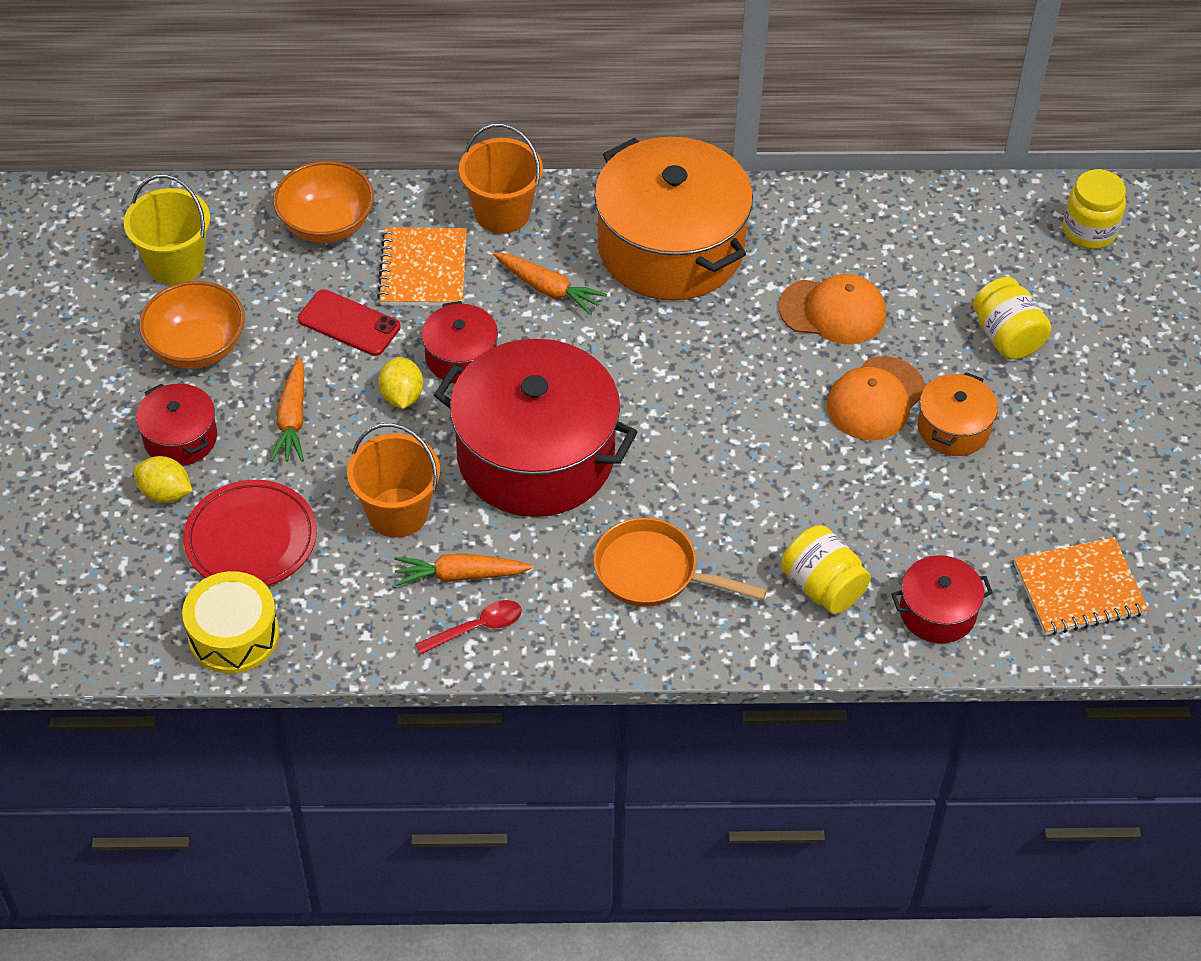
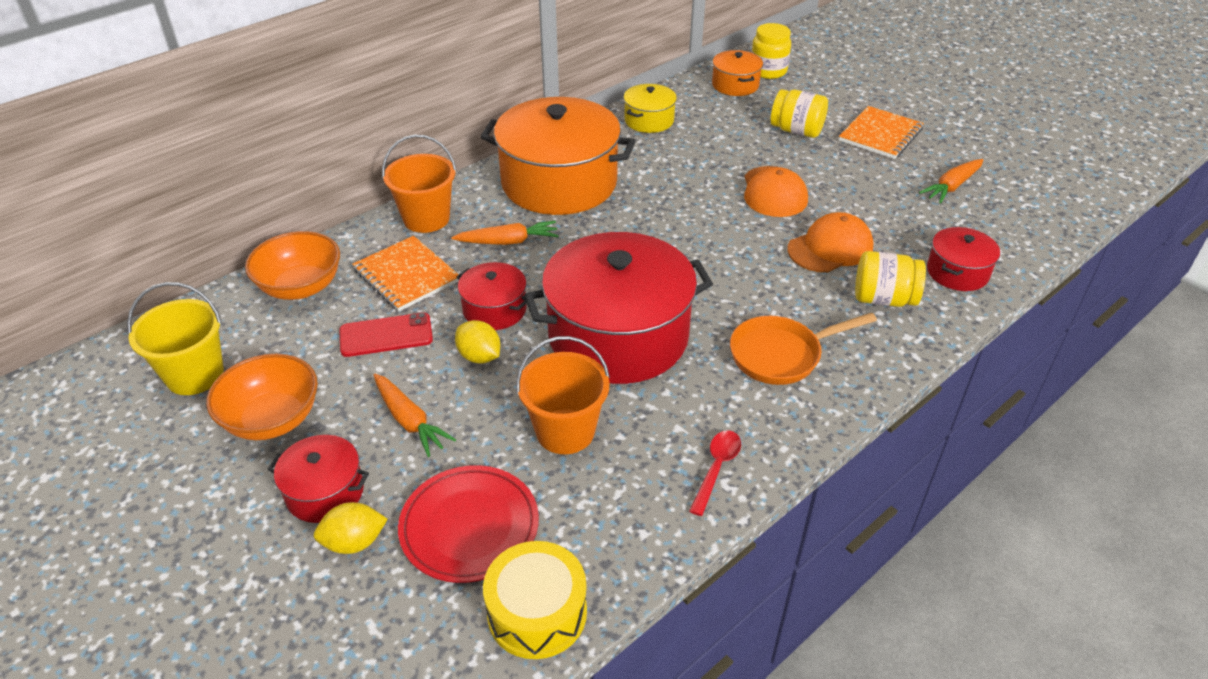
camera: 40 degrees left, 10 degrees down
(460, 575) = (661, 442): orange carrot -> orange carrot (952, 186)
(833, 311) = (693, 165): orange cap -> orange cap (830, 248)
(858, 221) = (649, 120): none -> yellow pot
(953, 428) = (832, 183): orange pot -> orange pot (735, 85)
(1079, 589) = (1001, 218): orange notebook -> orange notebook (880, 135)

